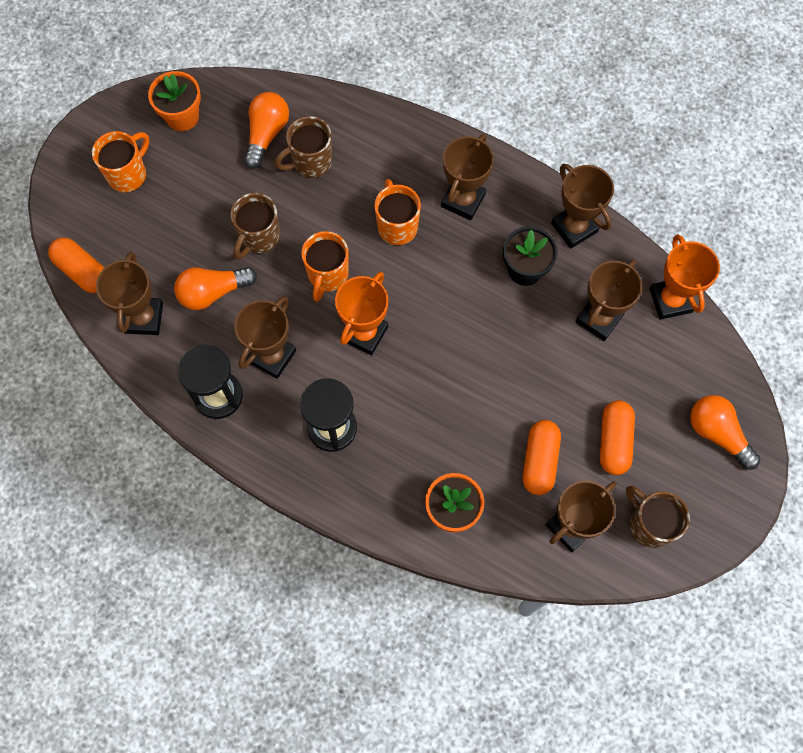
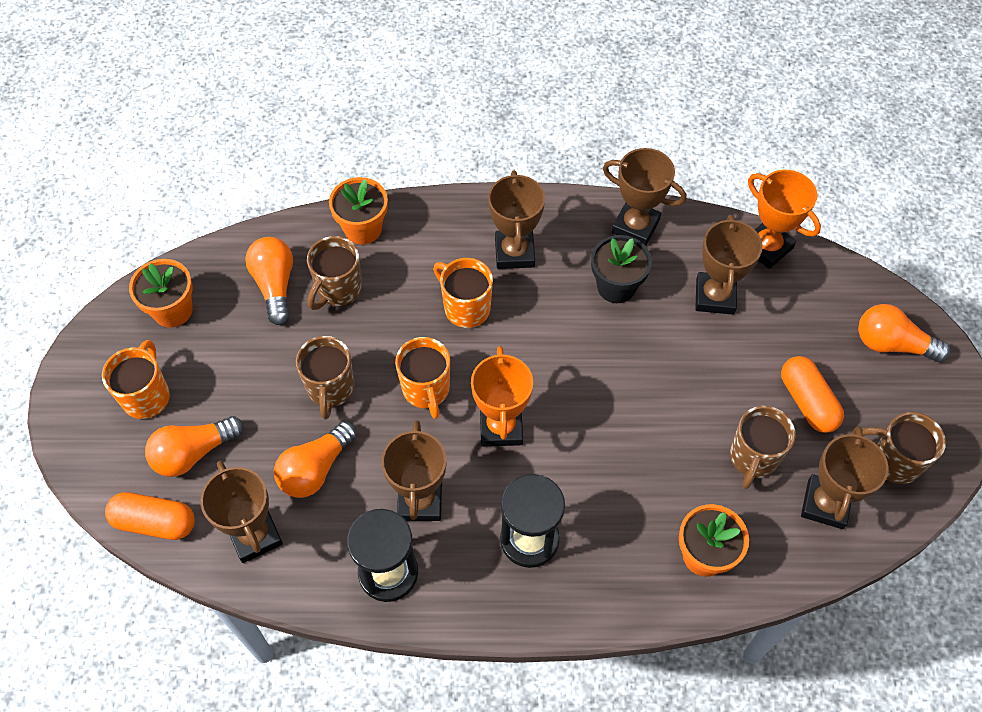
camera: 30 degrees left, 10 degrees down
(136, 234) = (193, 453): none -> orange light bulb
(358, 121) = (363, 229): none -> orange flower pot
(539, 461) = (753, 458): orange capsule -> brown mug

